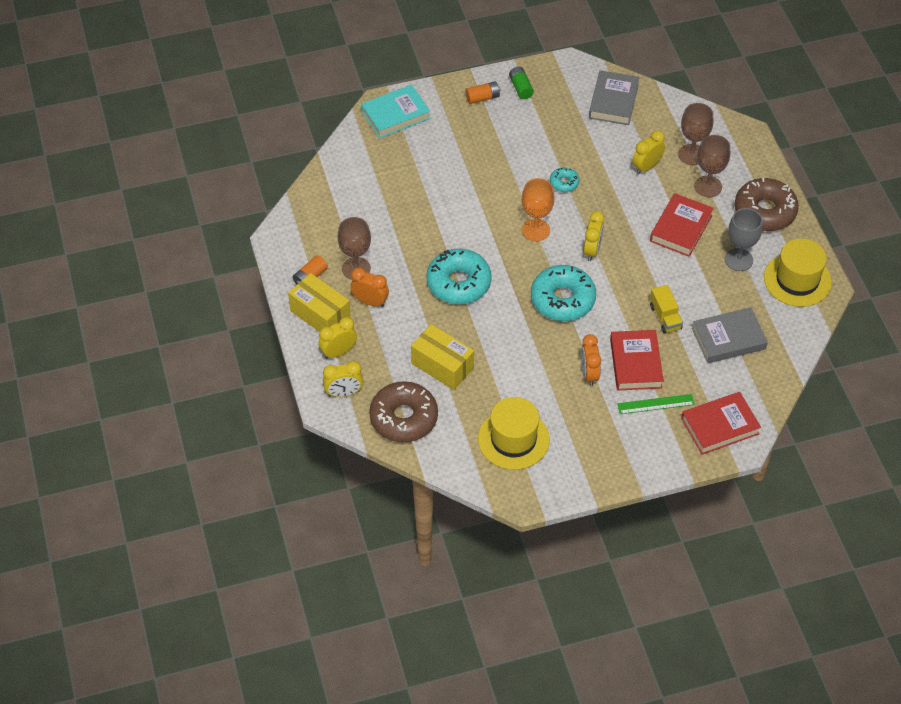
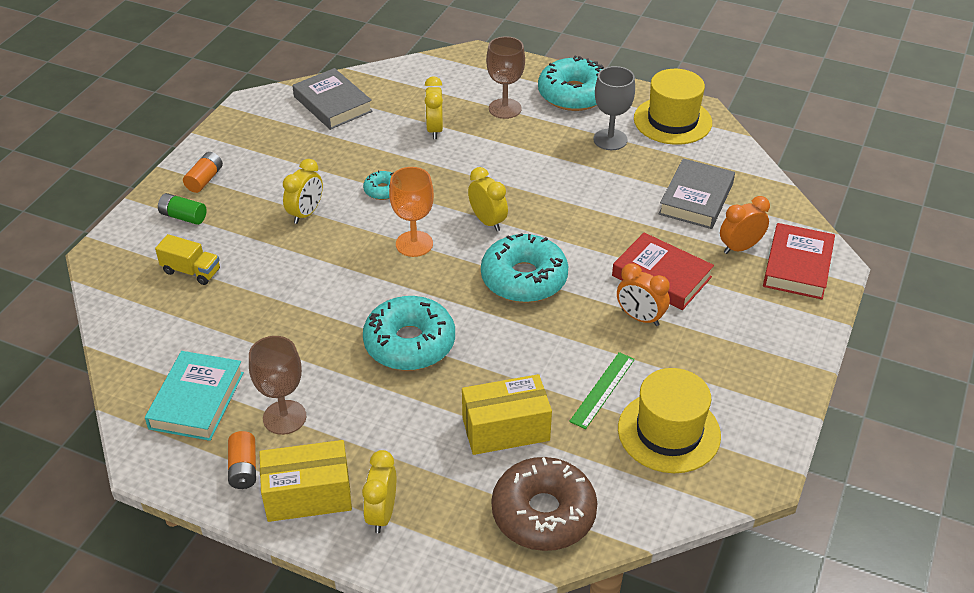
camera: 50 degrees left, 10 degrees down
(344, 393) = (447, 549): yellow clock -> yellow clock (306, 213)
(370, 302) = (345, 435): orange clock -> orange clock (740, 247)
(395, 115) = (131, 253): turquoise book -> turquoise book (197, 400)
(520, 88) = (231, 148): green battery -> green battery (183, 217)
(655, 404) = (727, 293): green ruler -> green ruler (602, 390)
(665, 317) = (626, 223): yellow truck -> yellow truck (191, 271)
(681, 228) = (532, 151): red book -> none
(692, 154) = (457, 96): brown goblet -> none
(764, 211) = (574, 94): brown donut -> turquoise donut

